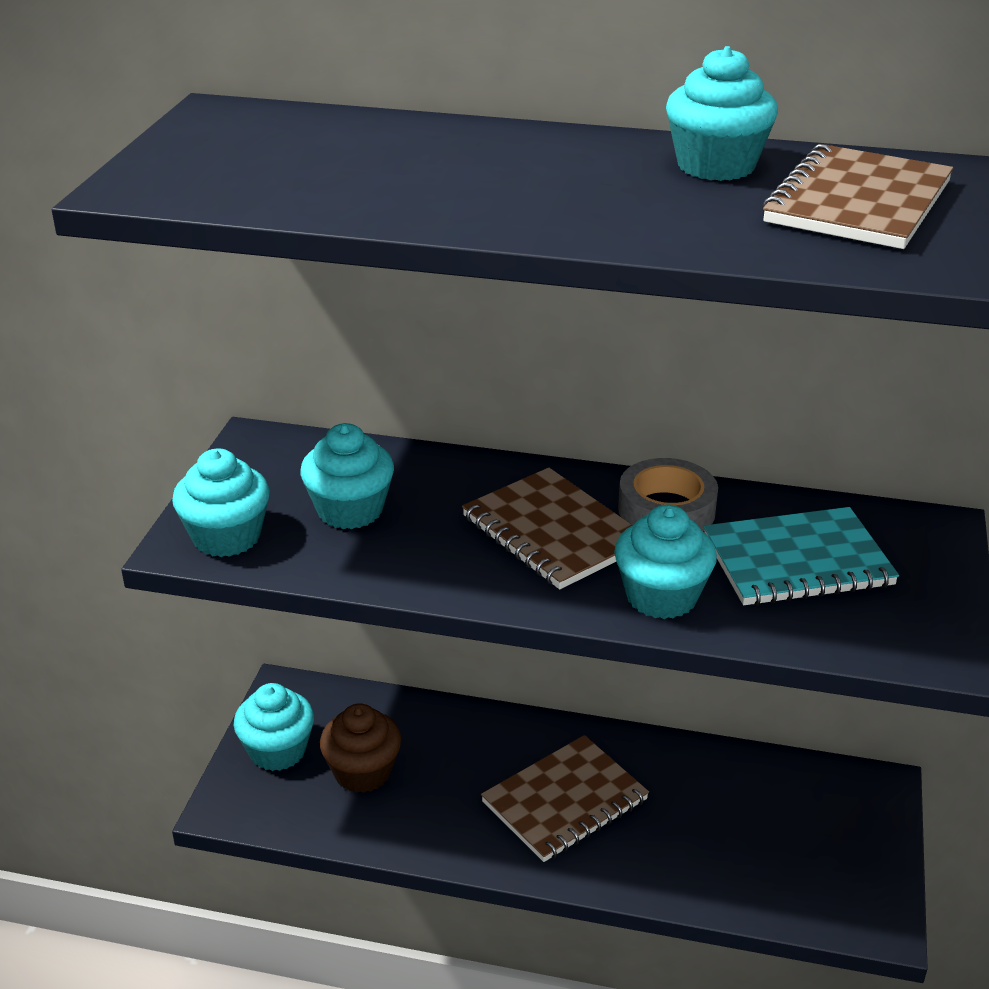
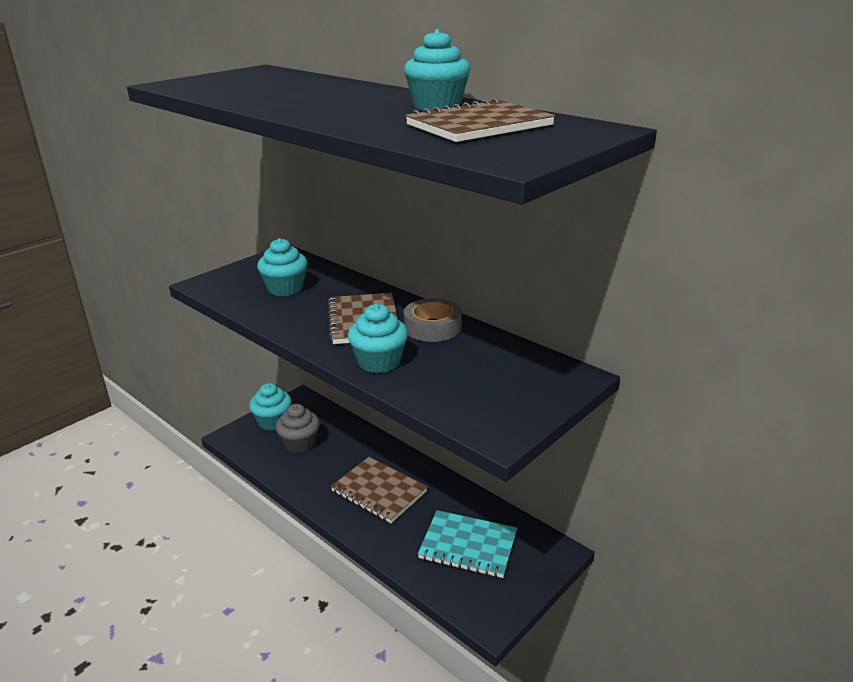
camera: 30 degrees right, 5 degrees down
(227, 537) = (222, 285): turquoise cupcake -> none
(363, 772) = (300, 443): brown cupcake -> grey cupcake
(565, 801) = (379, 491): brown notebook -> brown notebook turned 45 degrees clockwise
(797, 561) = (472, 368): turquoise notebook -> turquoise notebook (468, 546)

